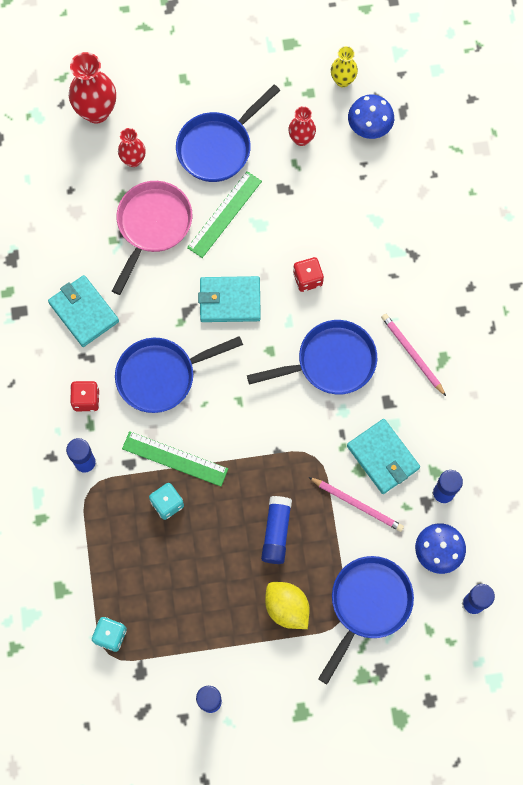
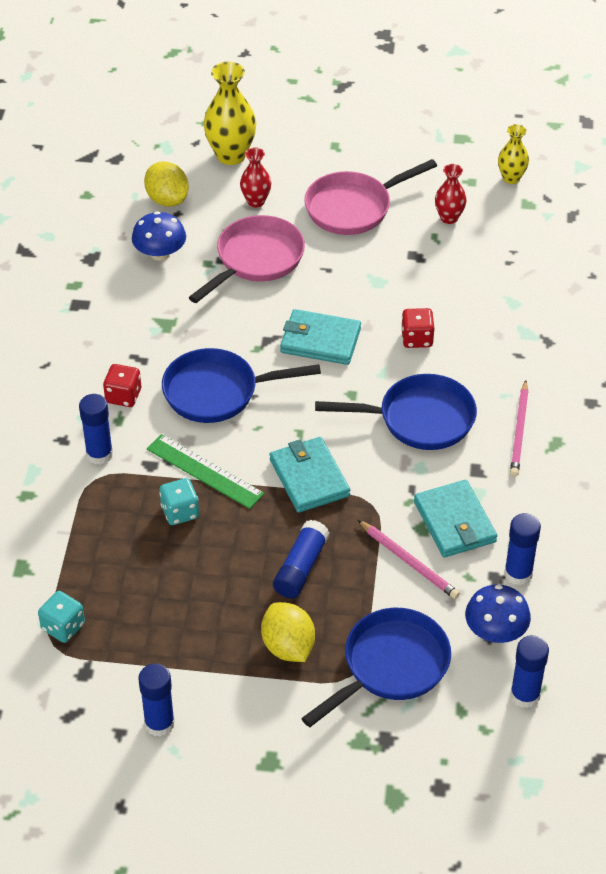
camera: 15 degrees right, 25 degrees down
(57, 176) = (167, 199): none -> yellow lemon
(84, 312) = (151, 318): turquoise wallet -> turquoise wallet (309, 477)
(96, 111) = (231, 155): red vase -> yellow vase
(218, 147) = (353, 207): blue pan -> pink pan
(224, 214) = (340, 265): green ruler -> none
(369, 126) = (530, 221): blue mushroom -> blue mushroom (160, 253)
(412, 354) = (519, 431): pink pencil -> pink pencil turned 150 degrees counterclockwise

